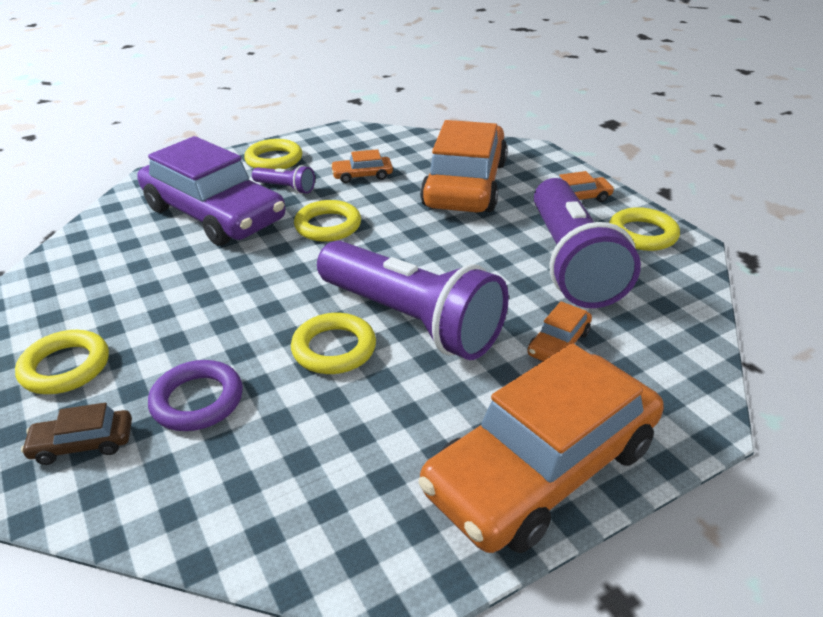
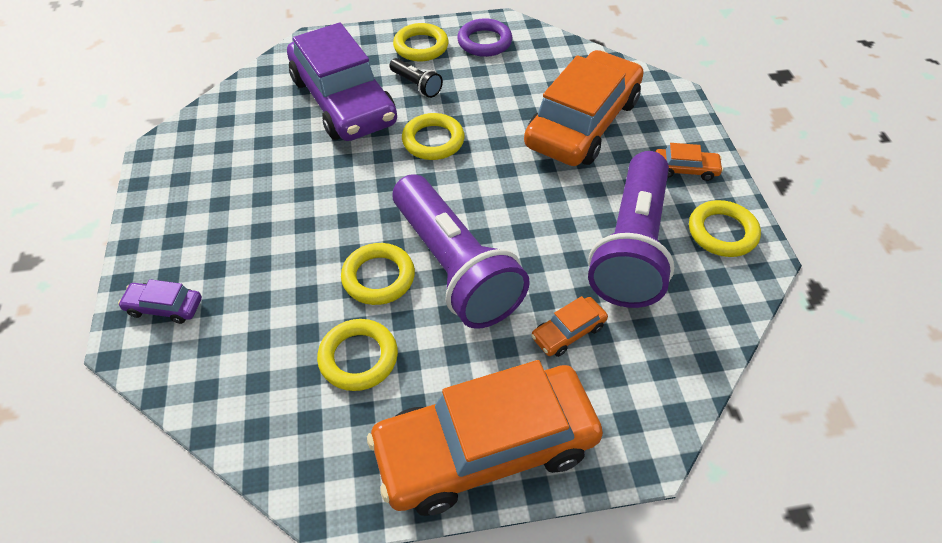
camera: 20 degrees right, 15 degrees up
(65, 367) = (175, 232): yellow ring -> yellow ring (358, 358)
(83, 443) = (164, 307): brown car -> purple car
(197, 400) = (256, 294): purple ring -> purple ring (484, 42)
(286, 188) = (416, 85): purple flashlight -> black flashlight
(362, 175) = (491, 86): orange car -> none

